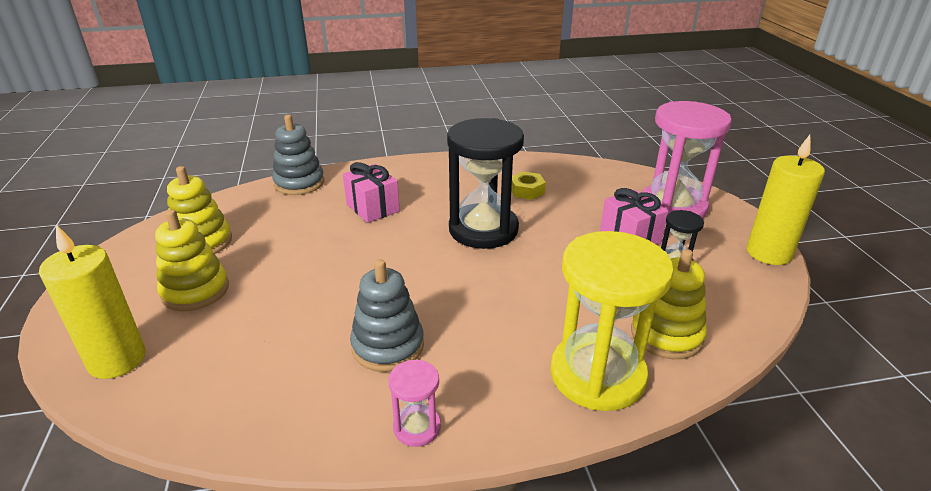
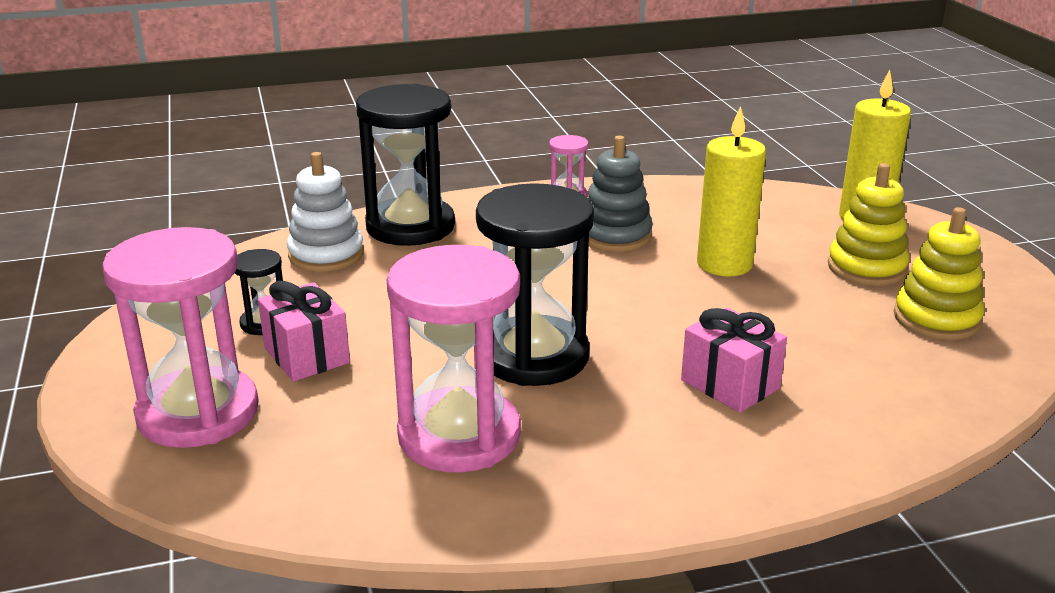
camera: 175 degrees right, 5 degrees down
(299, 183) = (907, 430): grey stacking toy -> none
(527, 190) = (459, 435): yellow nut -> pink hourglass
(597, 375) = (410, 226): yellow hourglass -> black hourglass
(666, 335) = (326, 255): yellow stacking toy -> white stacking toy
(768, 253) = (115, 342): yellow candle -> yellow candle (724, 264)

